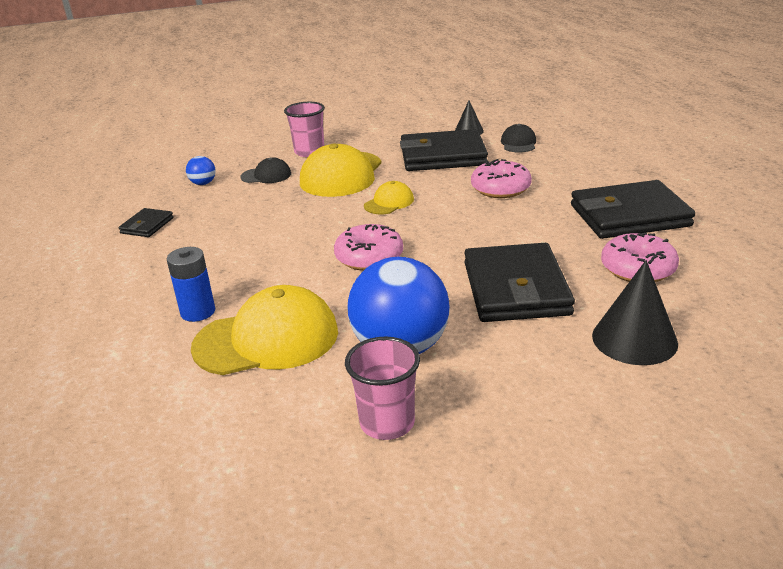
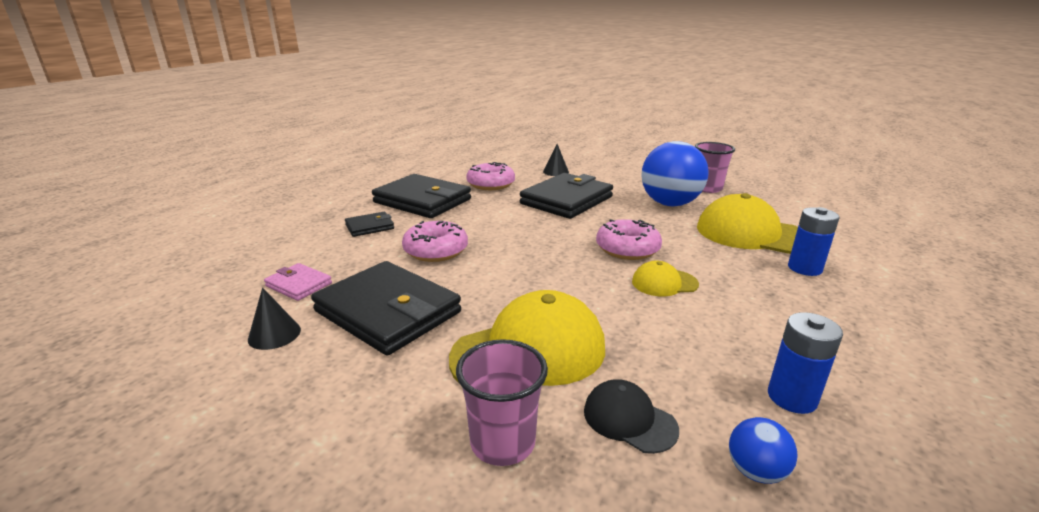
camera: 140 degrees left, 5 degrees down
(147, 225) = (875, 409): black wallet -> black wallet (370, 227)
(192, 212) = (792, 397): none -> blue battery
(389, 202) = (541, 285): yellow cap -> yellow cap (664, 283)
(518, 143) = (299, 285): black cap -> pink wallet
(634, 339) = (556, 172): black cone -> black cone, size x0.59

